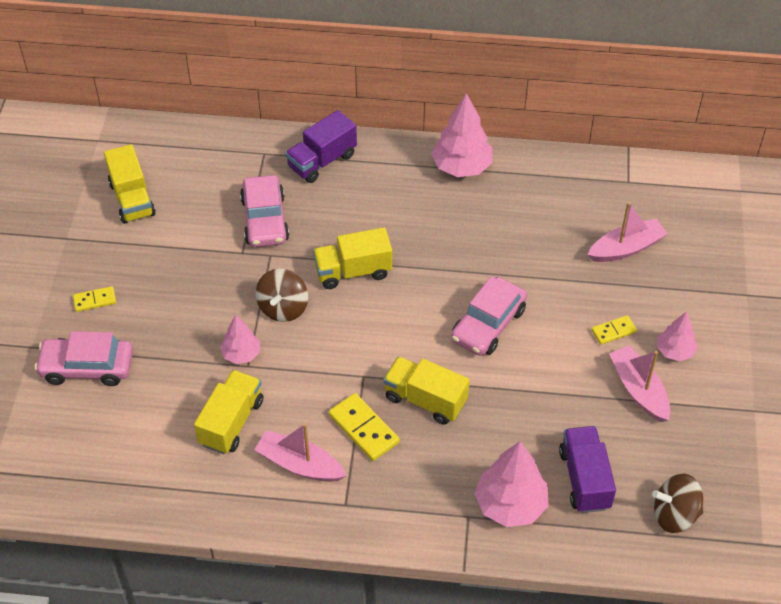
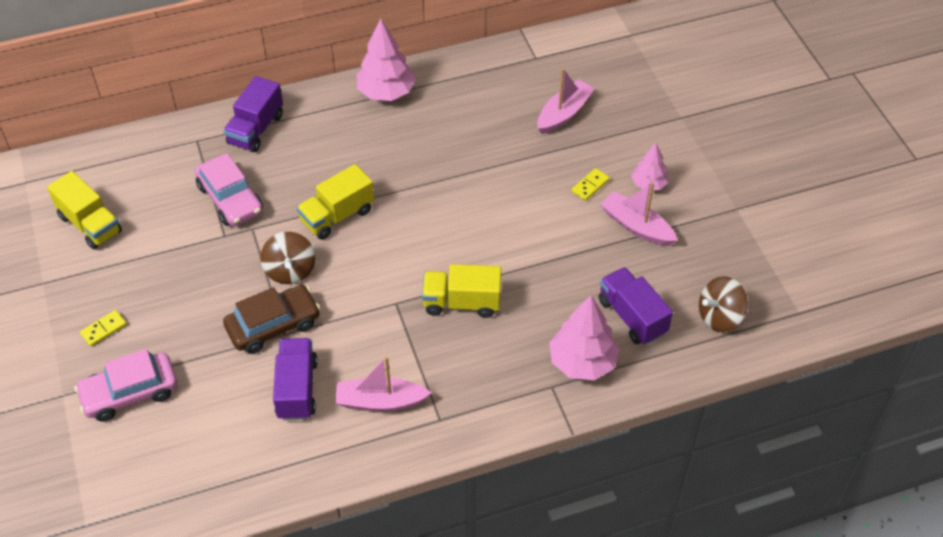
camera: 25 degrees left, 0 degrees up
(231, 422) = (297, 389): yellow truck -> purple truck
(241, 354) = (273, 325): pink tree -> brown car
(363, 429) = (421, 348): yellow domino -> none
(488, 324) = (482, 218): pink car -> none

